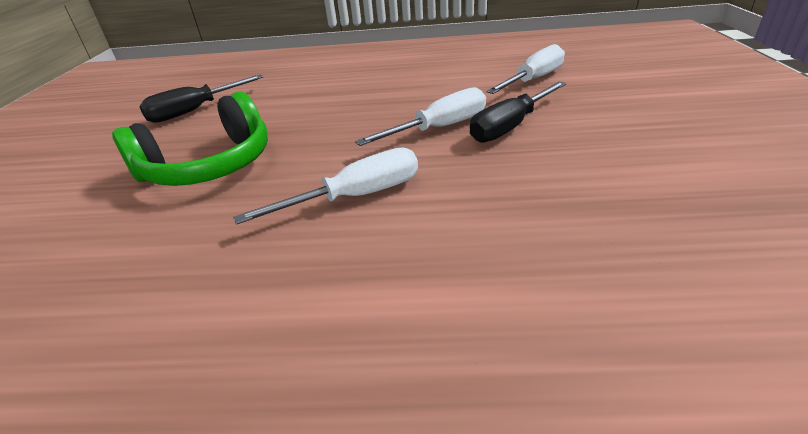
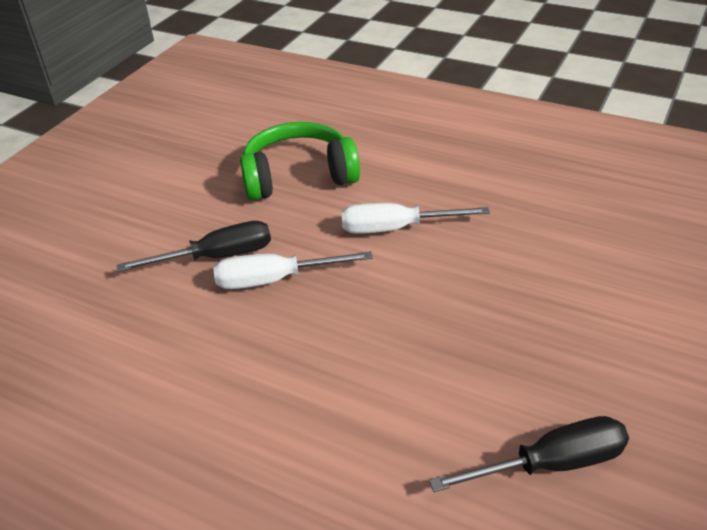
camera: 155 degrees left, 5 degrees up
(209, 166) = (517, 313): green headphones -> green headphones (298, 176)
(533, 80) = (97, 323): white screwdriver -> none

